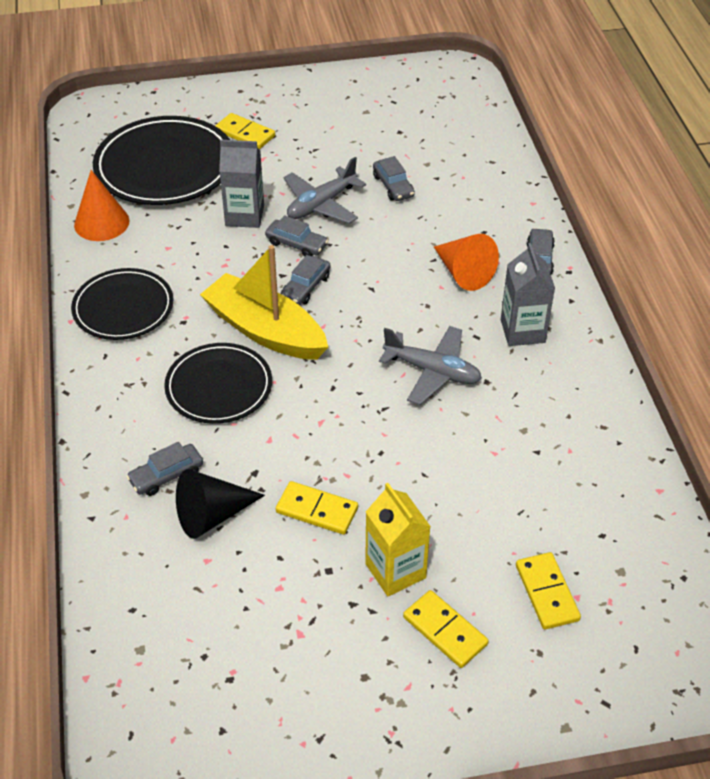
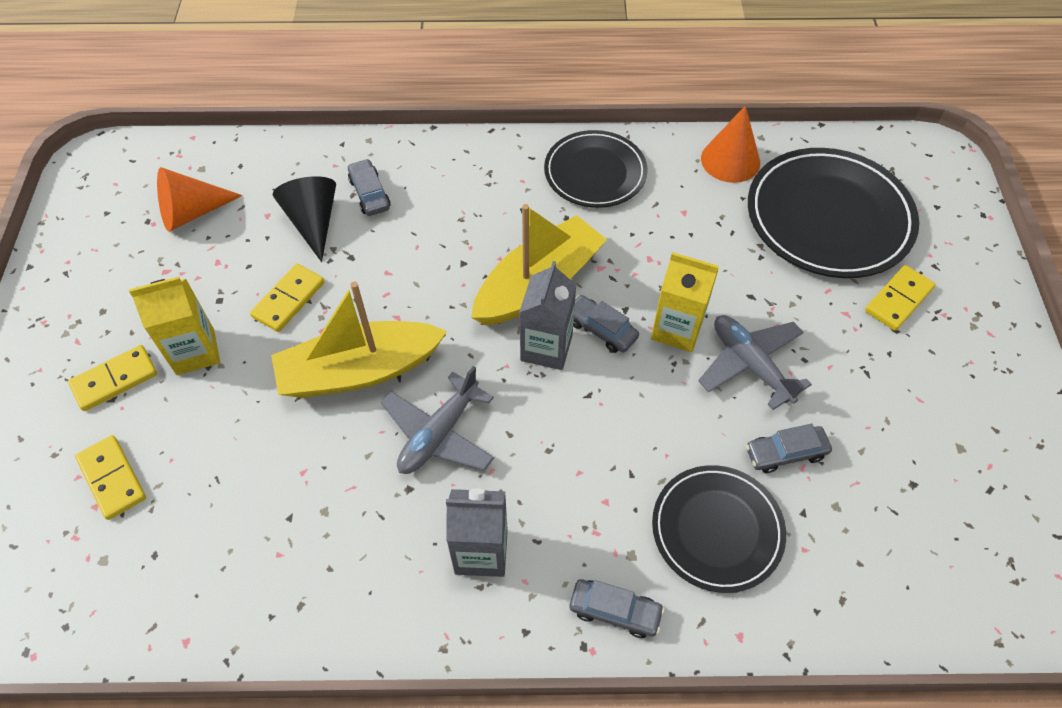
camera: 100 degrees right, 10 degrees up
(219, 387) = (467, 239): black plate -> black plate (717, 530)
(244, 216) = (733, 284): grey carton -> grey carton (546, 348)
(296, 244) = (677, 329): grey car -> yellow carton
(385, 436) = (359, 371): none -> yellow boat
(463, 272) = (601, 504): orange cone -> orange cone (192, 212)
(547, 592) = (112, 478): yellow domino -> yellow domino turned 60 degrees clockwise

